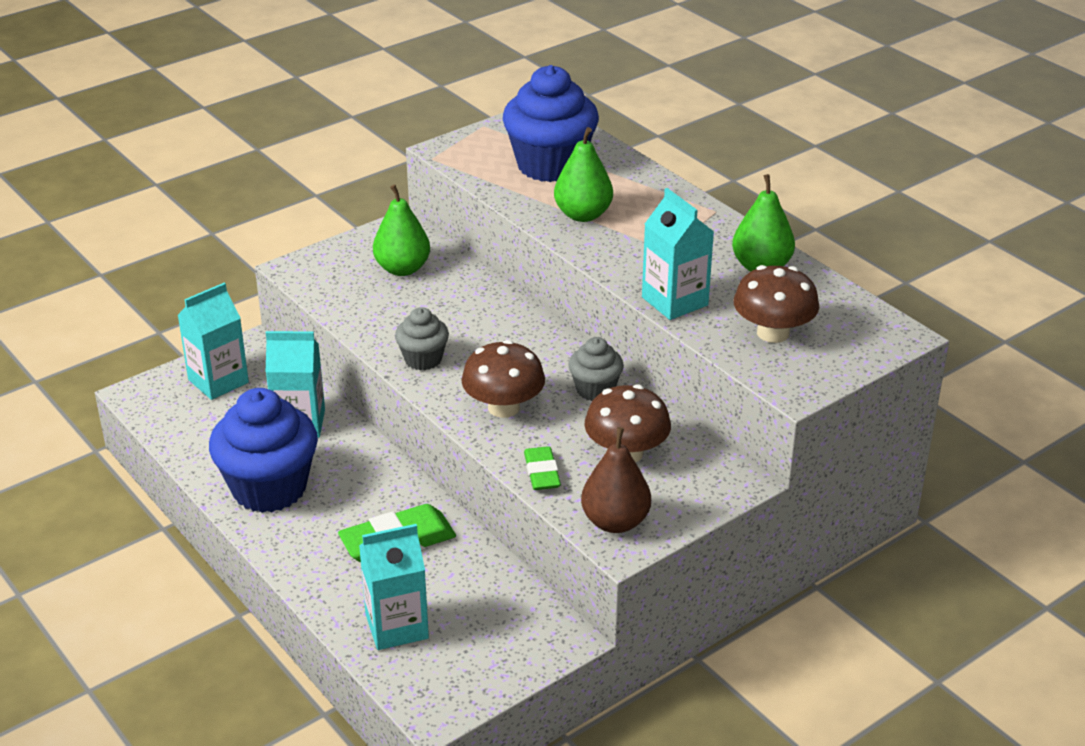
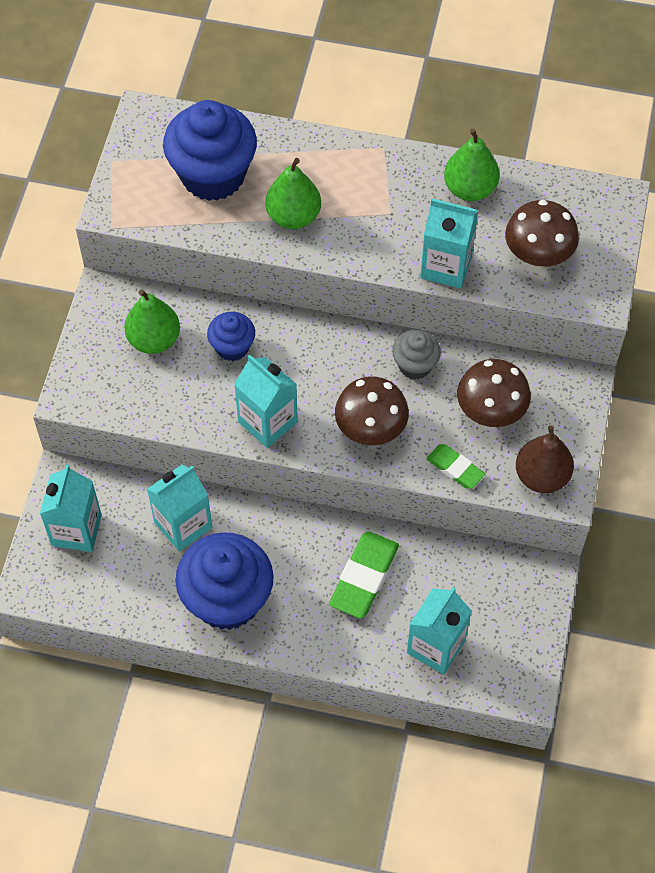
camera: 40 degrees left, 25 degrees up
(423, 359) = (267, 422): grey cupcake -> turquoise carton
(457, 303) = (232, 347): none -> blue cupcake

